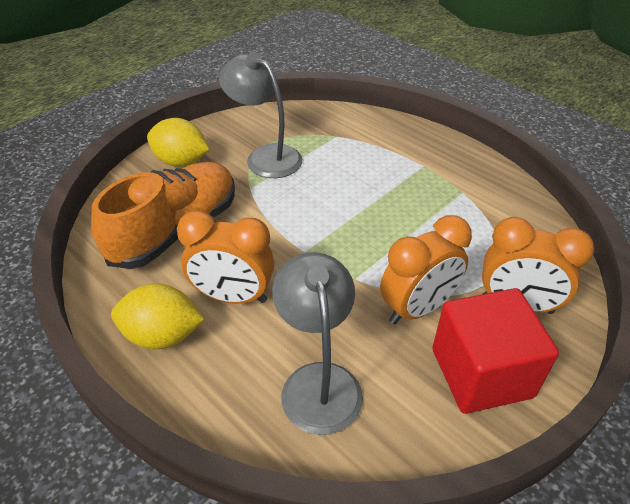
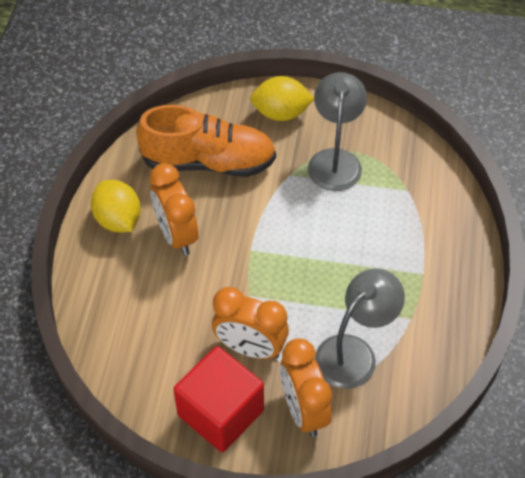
camera: 55 degrees right, 10 degrees up
(181, 162) = (281, 113): yellow lemon -> yellow lemon turned 75 degrees counterclockwise
(318, 381) = (145, 323): grey lamp -> grey lamp (354, 352)

